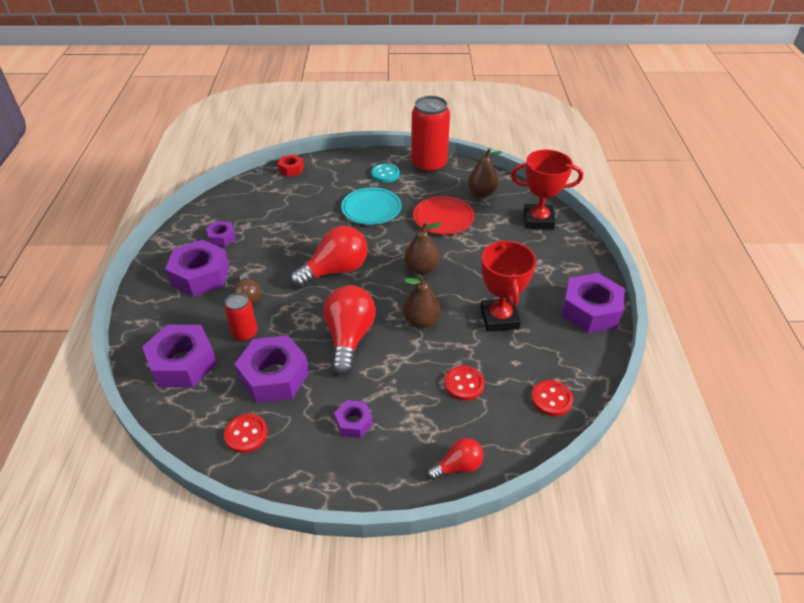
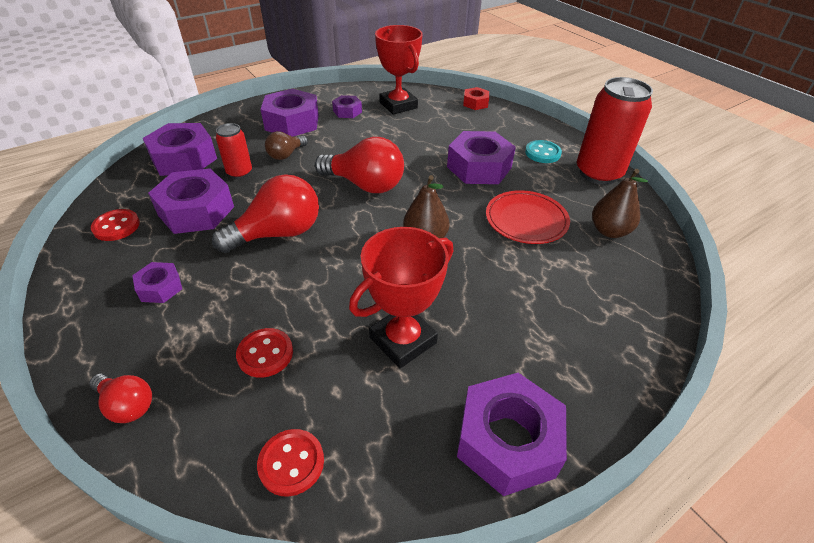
camera: 55 degrees right, 0 degrees up
(371, 209) = (479, 167): turquoise plate -> purple nut
(421, 321) = (342, 274): brown pear -> none
(538, 220) = (627, 303): red trophy -> red trophy (398, 105)

